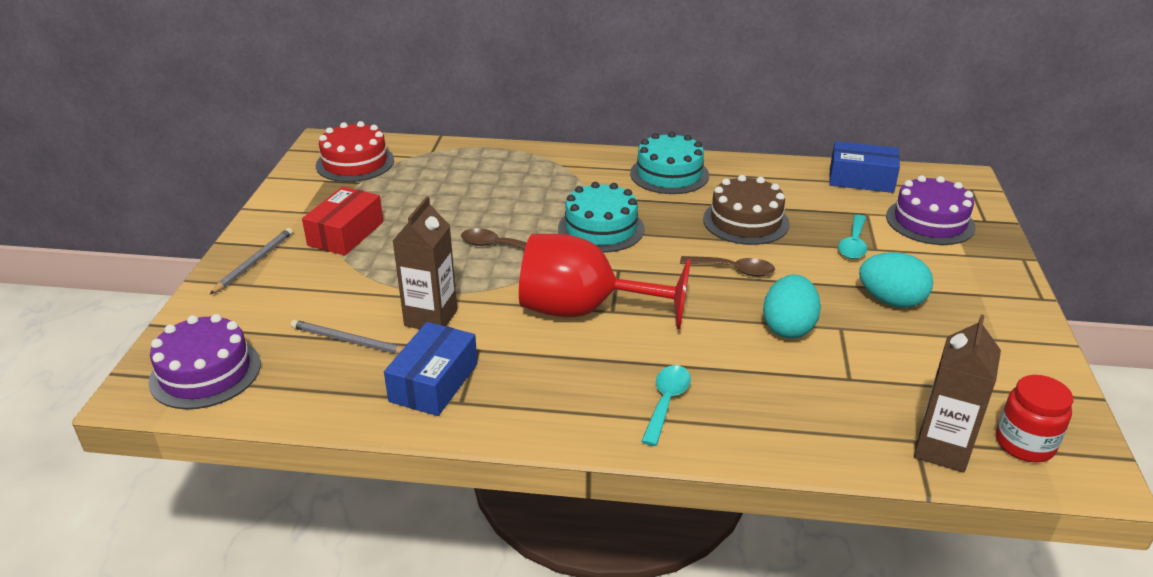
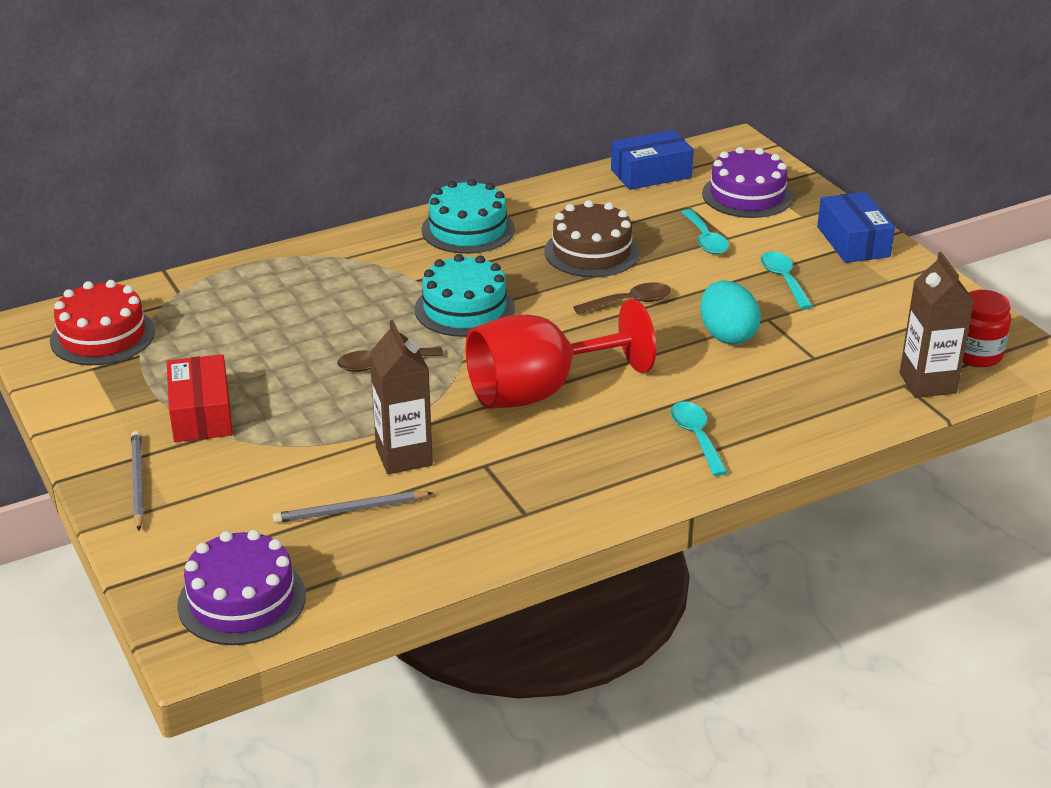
camera: 35 degrees left, 0 degrees up
(433, 382) = (480, 509): blue box -> blue box (853, 242)
(891, 301) = (783, 280): turquoise egg -> turquoise spoon

